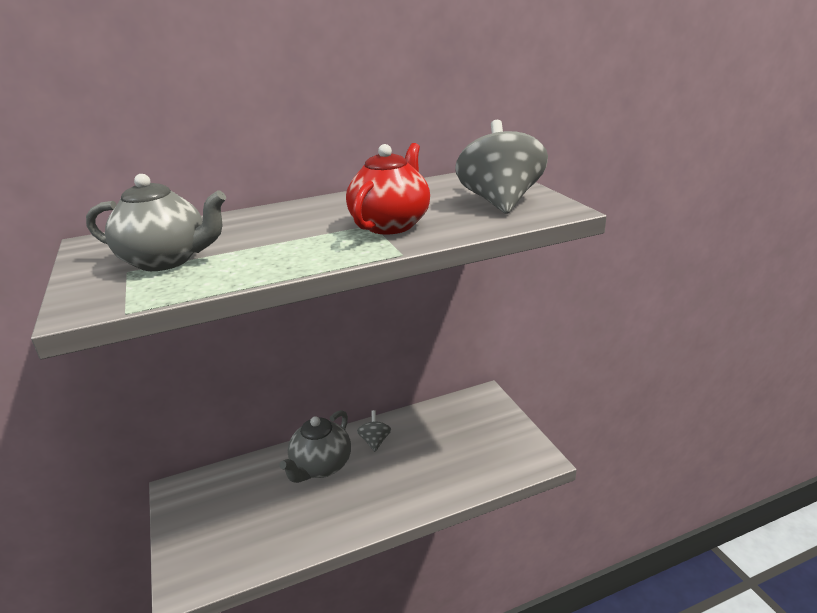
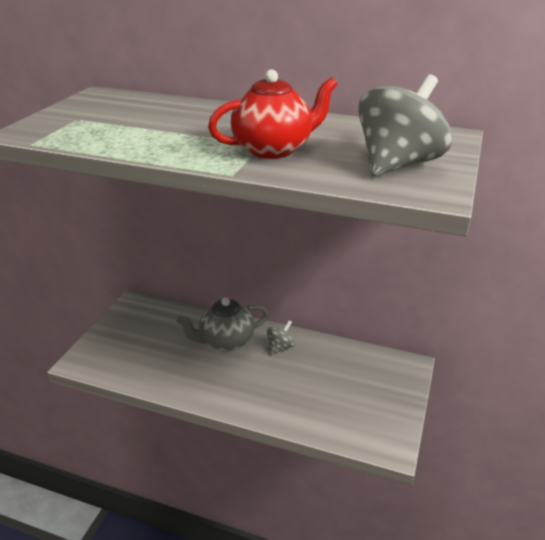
camera: 40 degrees right, 5 degrees up
(166, 260) = (105, 120): grey teapot -> none

